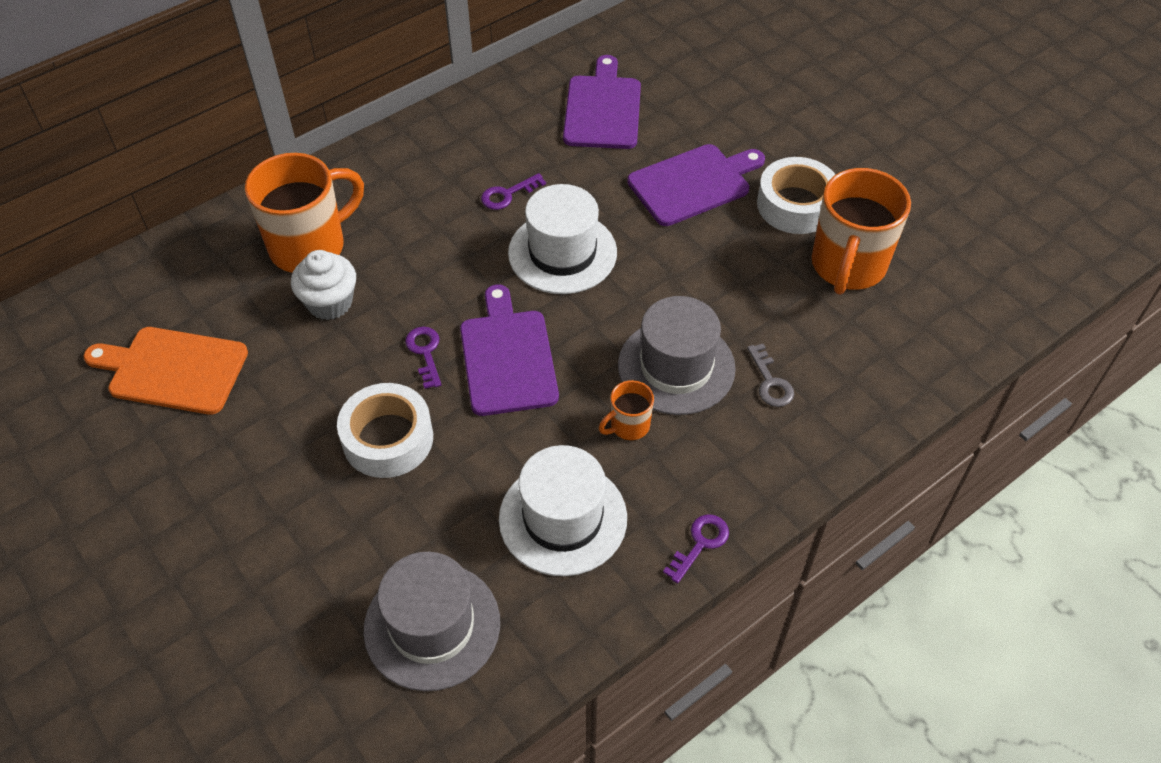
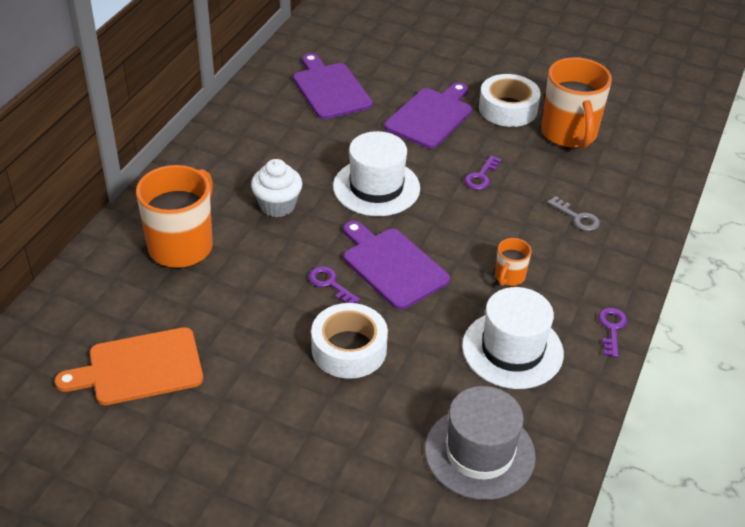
camera: 30 degrees left, 10 degrees down
(330, 303) = (230, 277): white cupcake -> white cupcake (277, 205)
(507, 194) = (306, 163): purple key -> purple key (481, 176)
(676, 367) = (510, 230): grey hat -> none

